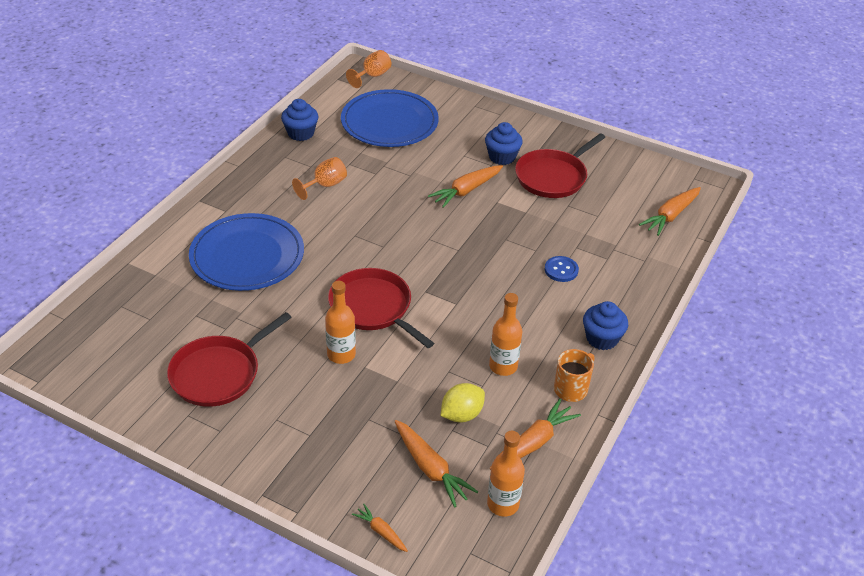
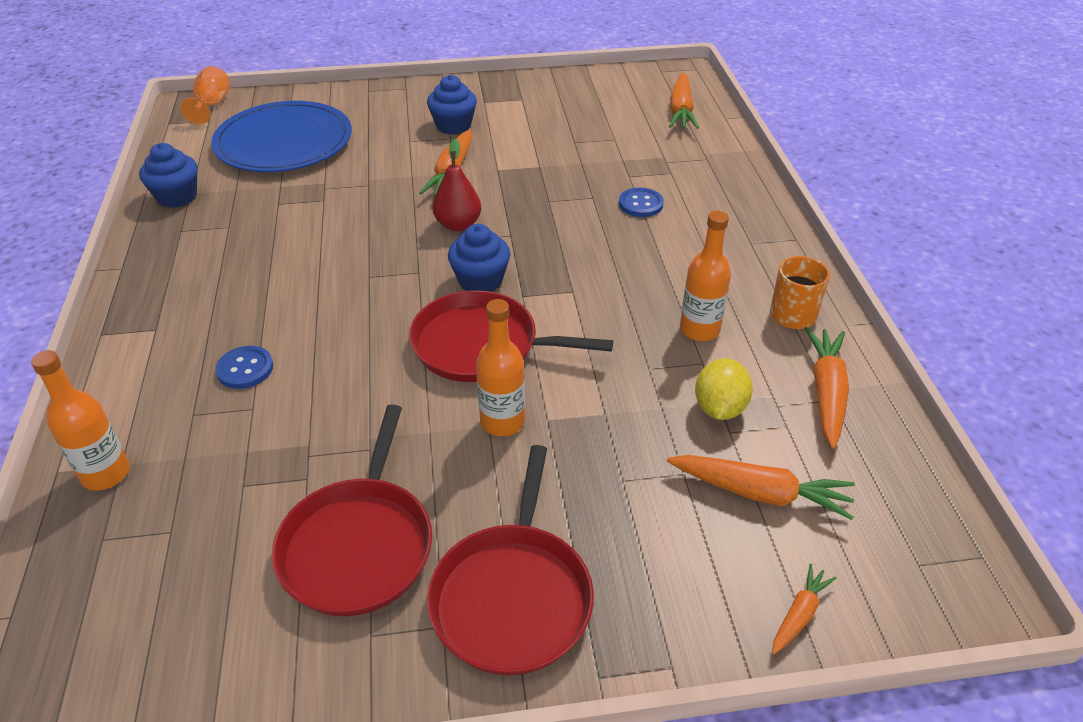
camera: 35 degrees left, 0 degrees up
(247, 256) = (245, 369): blue plate -> blue button
(325, 185) = (271, 239): orange goblet -> none
(381, 532) = (799, 614): orange carrot -> orange carrot turned 120 degrees clockwise
(434, 228) = (458, 225): none -> red pear
(503, 504) = (881, 481): orange bottle -> orange bottle (106, 474)
(553, 177) = (528, 122): red pan -> red pan (513, 596)
(602, 338) = (758, 249): blue cupcake -> blue cupcake (480, 281)

